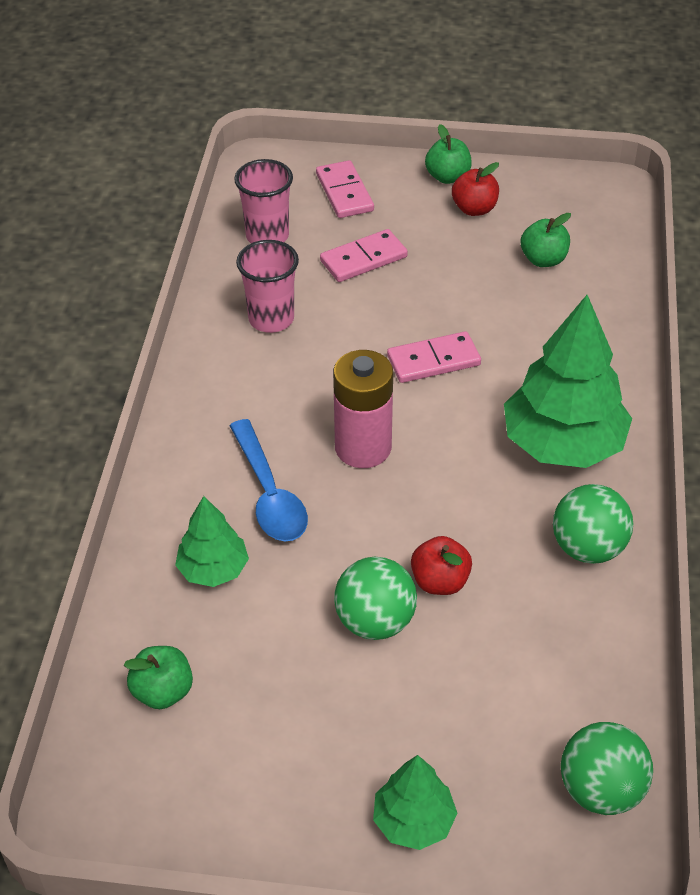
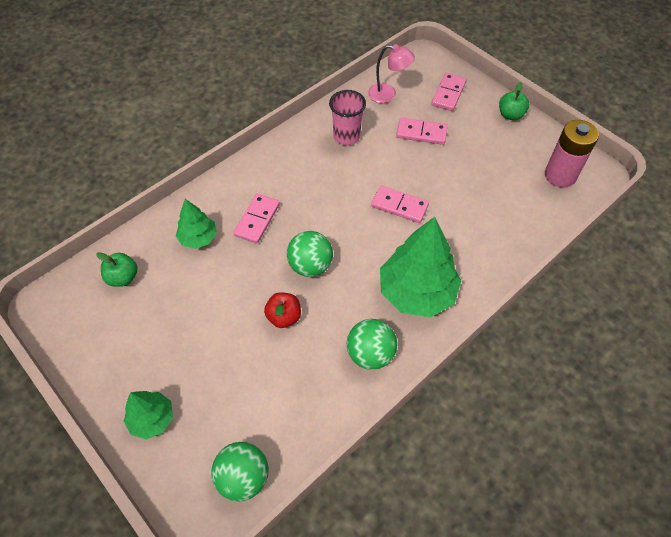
camera: 40 degrees right, 10 degrees up
(267, 236) = (388, 94): pink cup -> pink lamp
(269, 494) = (257, 220): blue spoon -> pink domino
(363, 448) = (320, 227): pink battery -> pink battery (560, 175)
(375, 621) = (236, 313): green ball -> green ball (310, 266)
(474, 209) = (506, 140): red apple -> none
(543, 259) = (514, 189): green apple -> none

